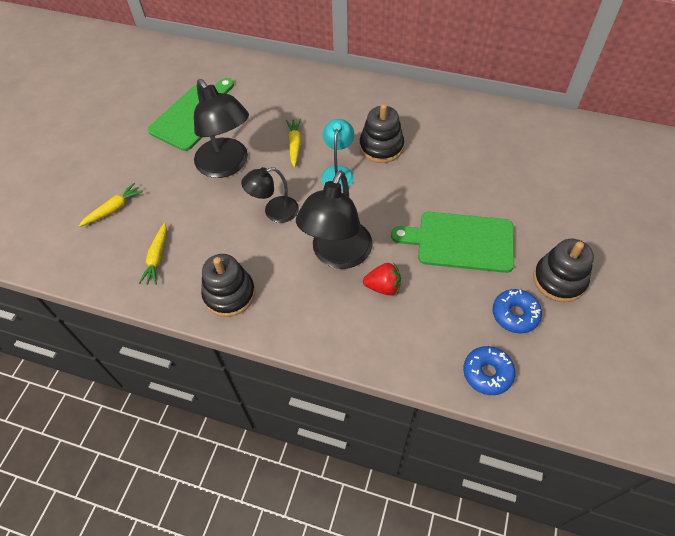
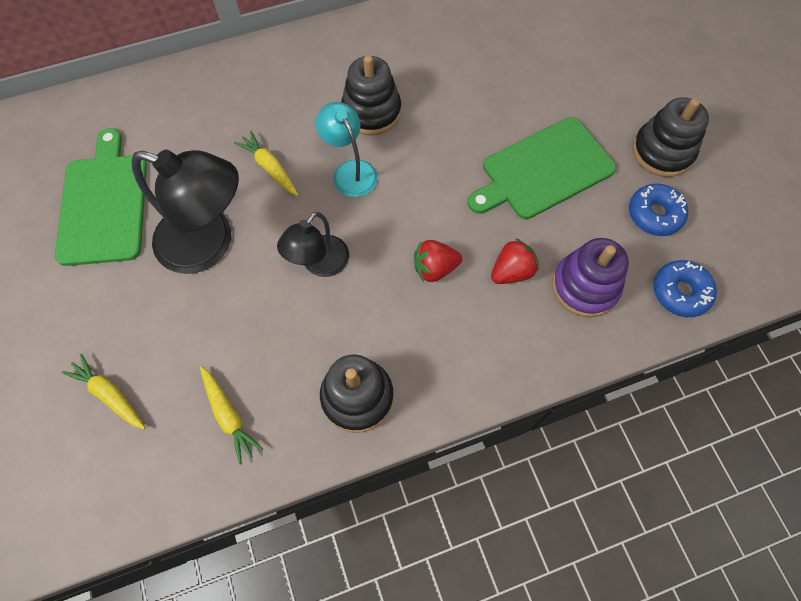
camera: 40 degrees left, 10 degrees up
(113, 209) = (110, 395): yellow carrot -> yellow carrot turned 60 degrees counterclockwise
(337, 255) = (435, 268): black lamp -> red strawberry
(423, 326) = (585, 286): none -> purple stacking toy

